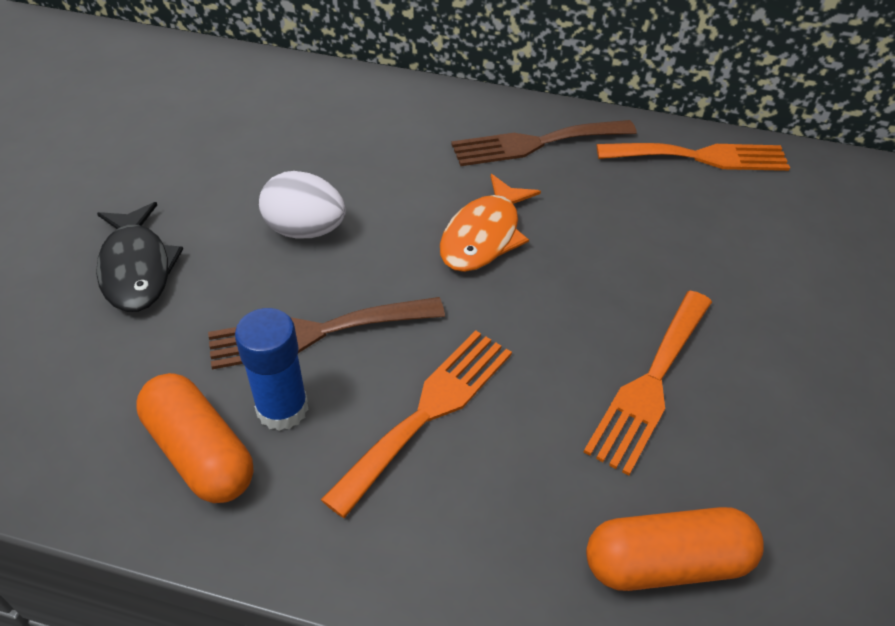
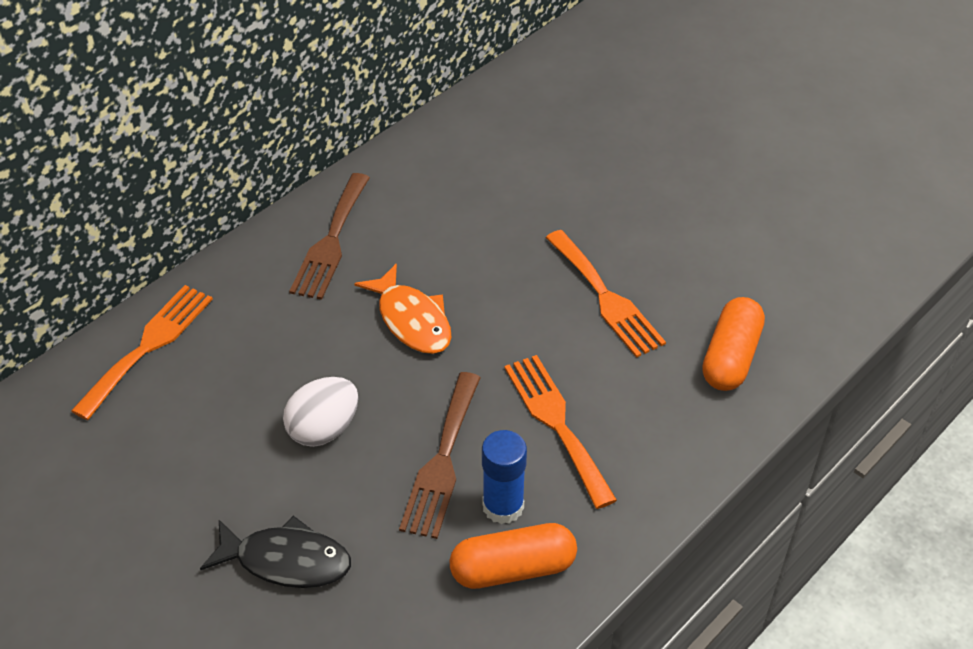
camera: 60 degrees left, 0 degrees up
(701, 157) = (421, 157): orange fork -> orange fork (148, 346)

